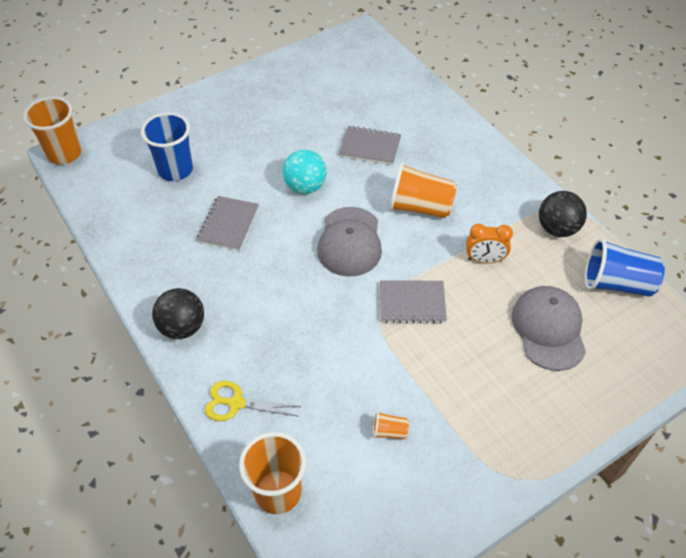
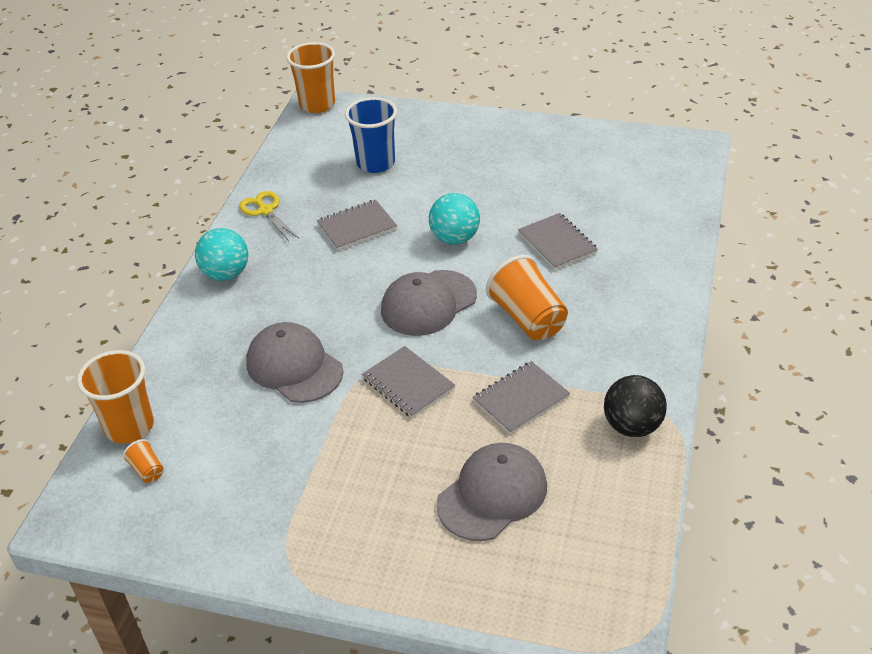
camera: 50 degrees right, 10 degrees down
(182, 327) = (226, 274): black ball -> turquoise ball
(236, 403) = (187, 350): yellow scissors -> yellow scissors (265, 211)
(328, 351) = (294, 367): none -> grey cap
(389, 431) = (254, 455): orange cup -> orange cup (147, 470)
(484, 260) = (521, 399): orange clock -> grey notebook
(616, 283) = (618, 513): blue cup -> none

